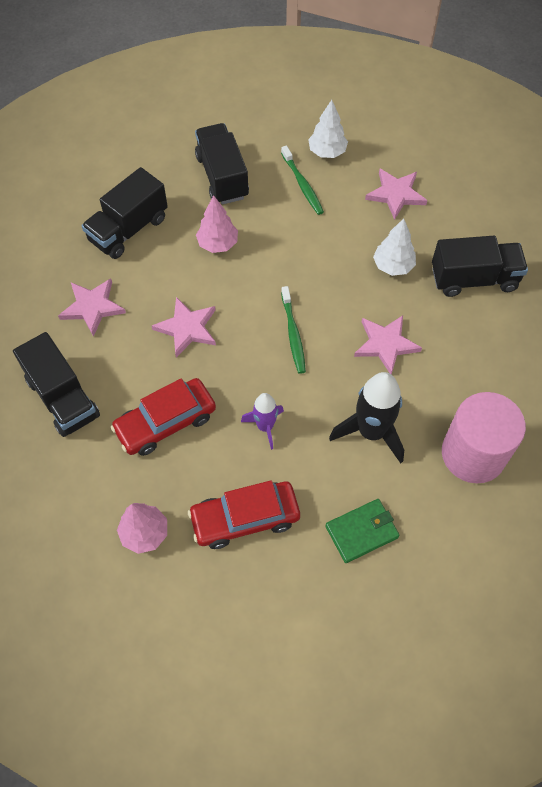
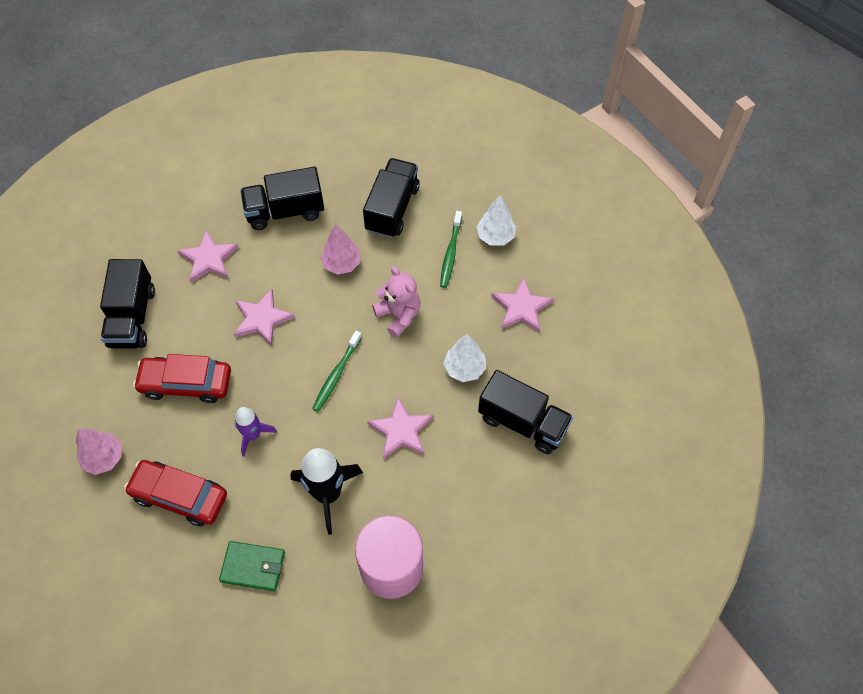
camera: 35 degrees right, 0 degrees up
(303, 256) = (399, 315): none -> pink teddy bear

